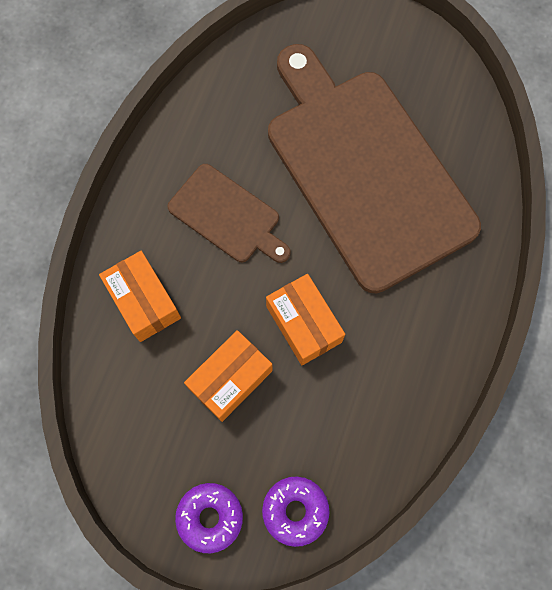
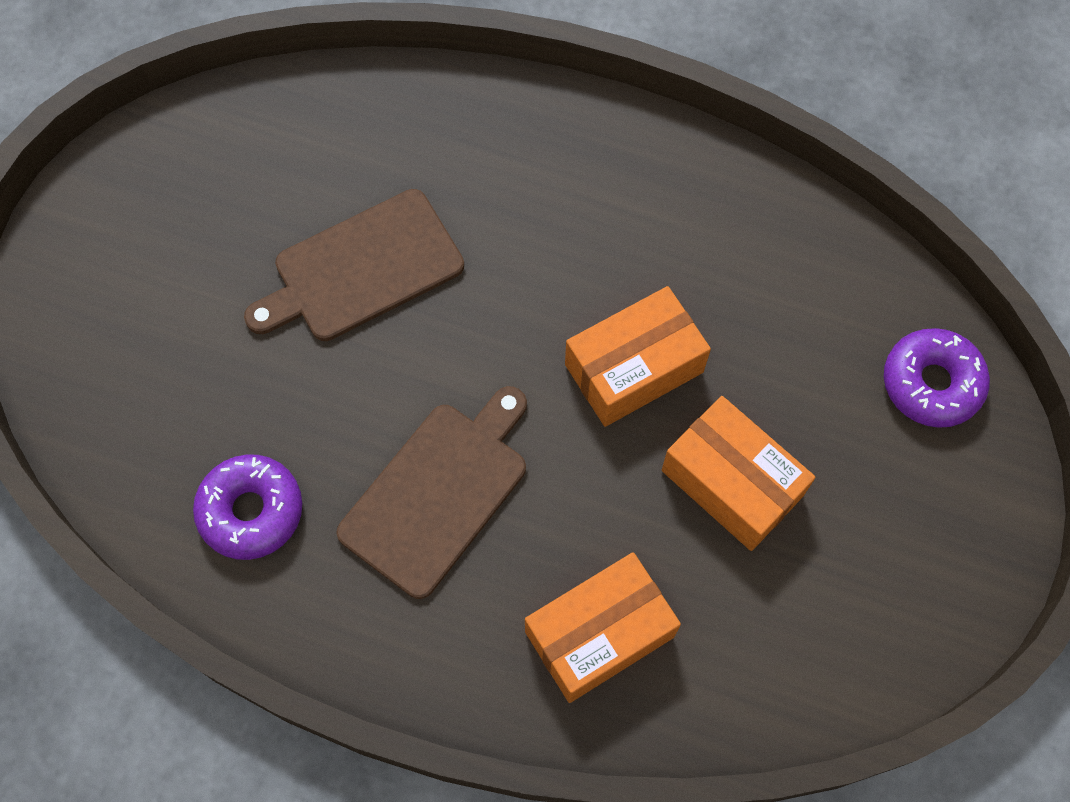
camera: 90 degrees left, 5 degrees down
(210, 517) = (956, 511): purple donut -> purple donut (251, 511)
(364, 171) = (362, 269): brown cutting board -> brown cutting board, size x0.47

